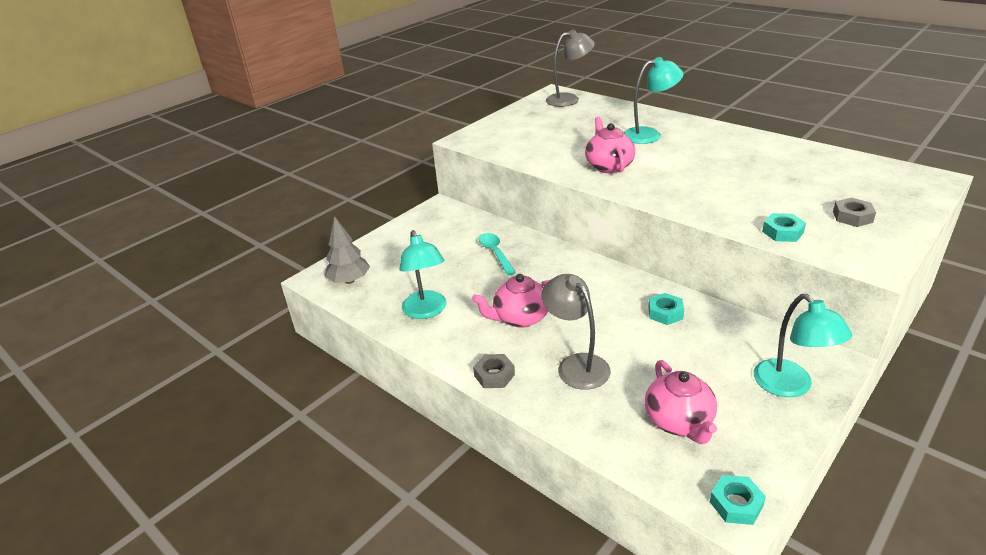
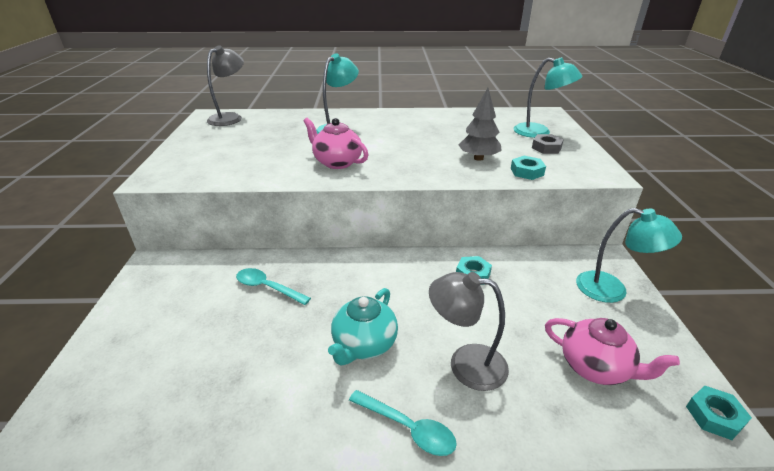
camera: 45 degrees left, 0 degrees up
(349, 280) = (99, 412): grey tree -> grey tree (478, 158)
(426, 311) = (252, 395): turquoise lamp -> turquoise lamp (539, 132)
(494, 375) = (407, 428): grey nut -> turquoise spoon
(520, 318) = (364, 344): pink teapot -> turquoise teapot

